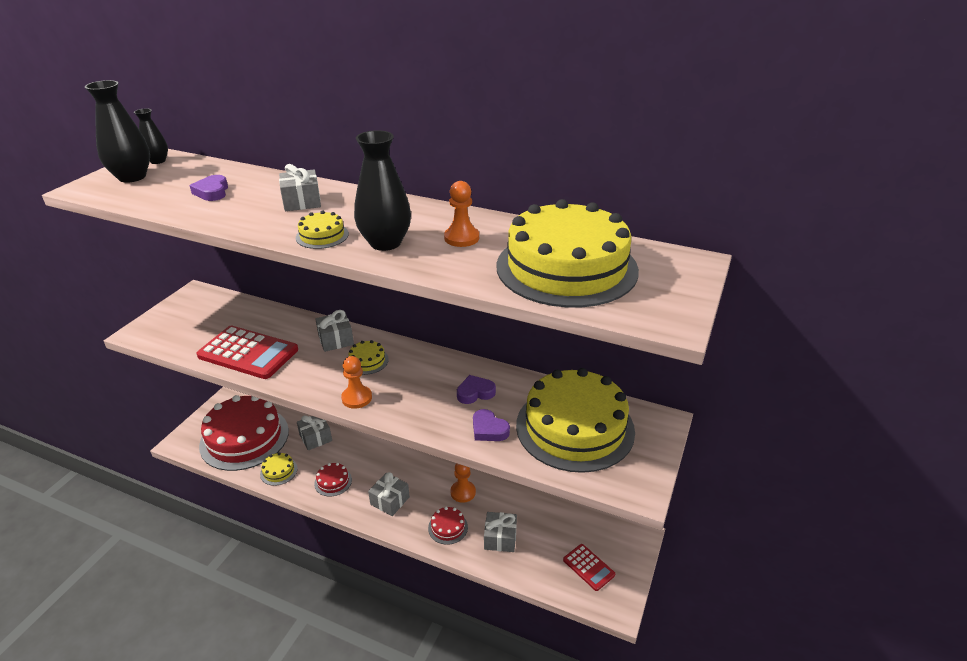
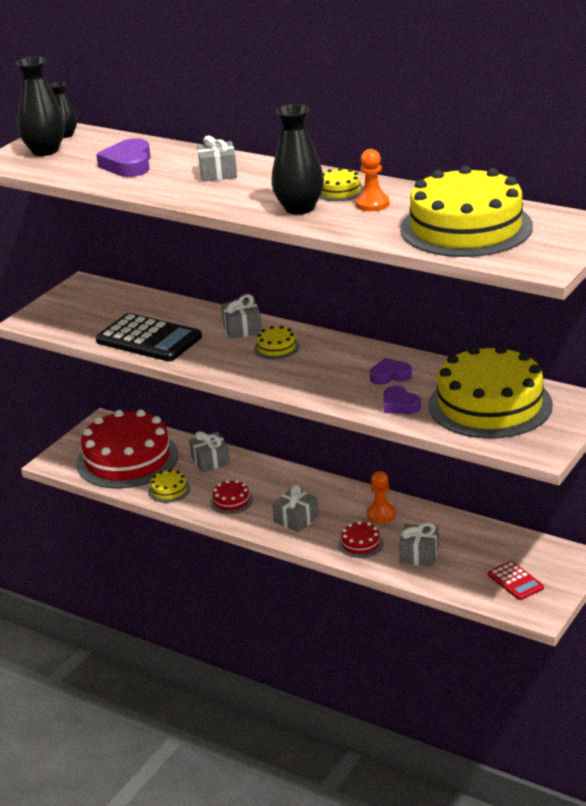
camera: 10 degrees right, 5 degrees down
(212, 192) = (128, 164): purple heart -> purple heart, size x1.53
(248, 353) = (149, 339): red calculator -> black calculator
(322, 236) = (239, 202): yellow cake -> yellow cake (339, 191)
(357, 398) = (265, 378): orange pawn -> none

